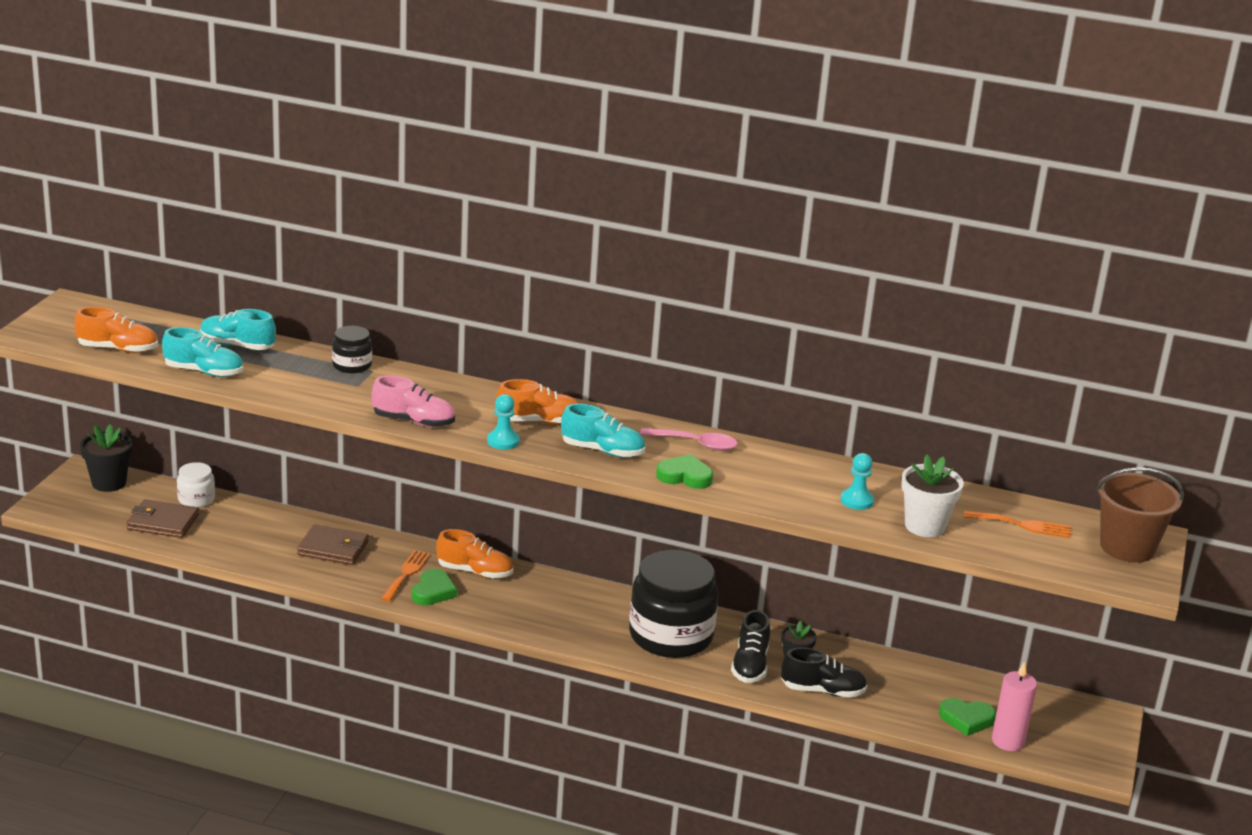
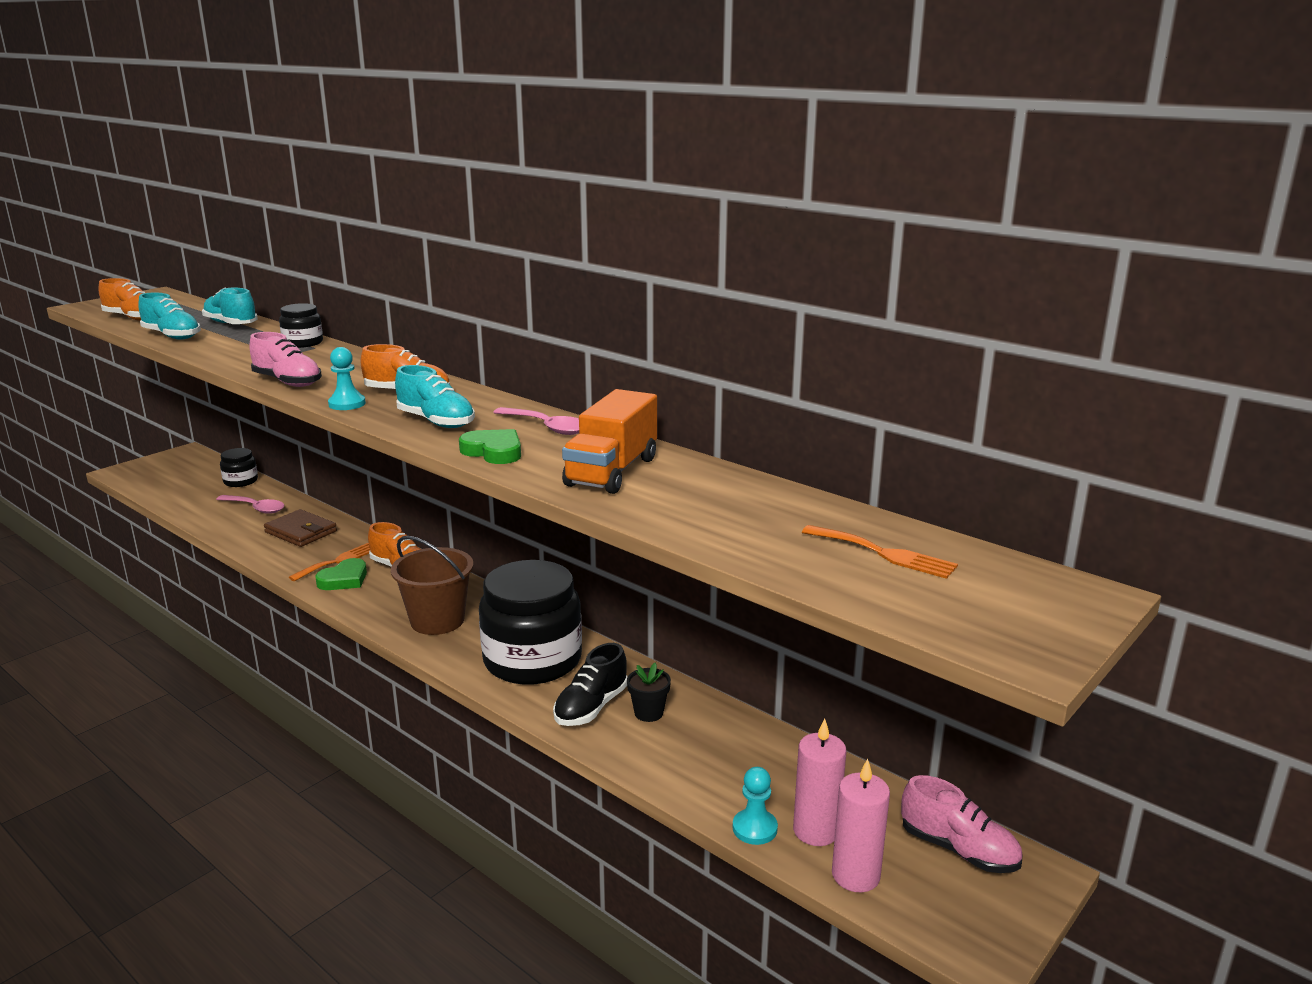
camera: 25 degrees right, 5 degrees down
(109, 483) = (192, 462): black flower pot -> none
(163, 522) = (193, 493): brown wallet -> none
(196, 499) = (241, 481): white jar -> black jar
(253, 529) = (256, 508): none -> pink spoon
(791, 483) = (612, 472): none -> orange truck
(822, 691) = (652, 754): black shoe -> none
(856, 501) = (674, 498): turquoise pawn -> turquoise pawn (754, 828)
(924, 526) = (736, 535): white flower pot -> none
(966, 719) = (815, 831): green heart -> pink candle
(1058, 712) = (958, 849): none -> pink shoe
(1127, 547) = (1034, 603): brown bucket -> brown bucket (437, 621)

